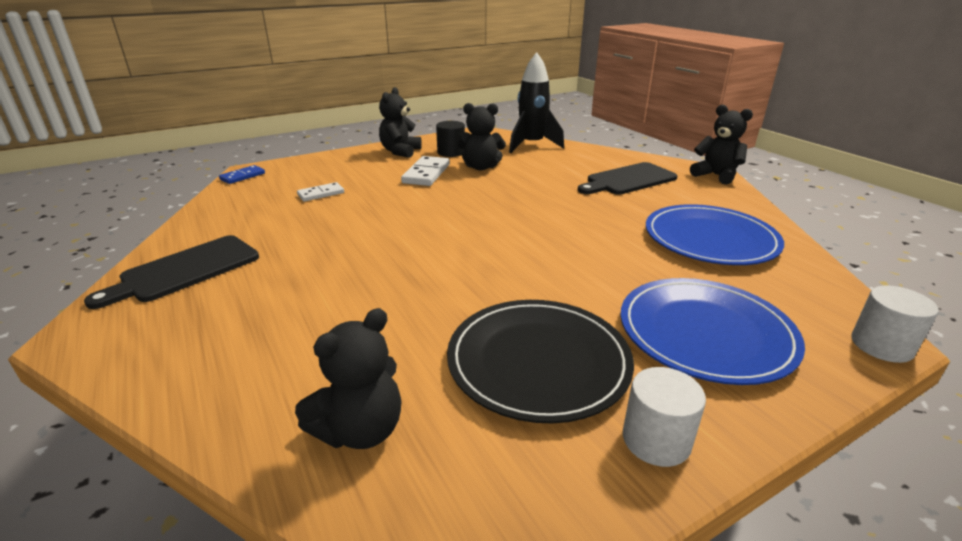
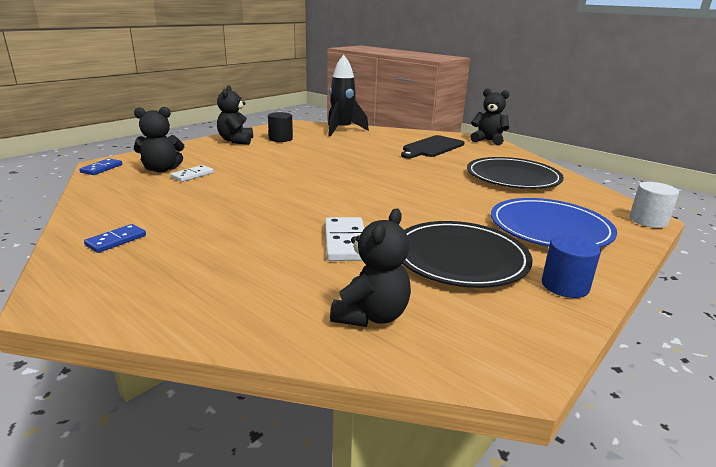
camera: 20 degrees left, 5 degrees down
(185, 270) = (116, 240): black cutting board -> blue domino
(426, 174) = (273, 154): white domino -> white domino (345, 242)
(481, 167) = (314, 147): black teddy bear -> black teddy bear (161, 169)
(656, 440) = (565, 286): white cylinder -> blue cylinder
(710, 239) = (513, 177): blue plate -> black plate

